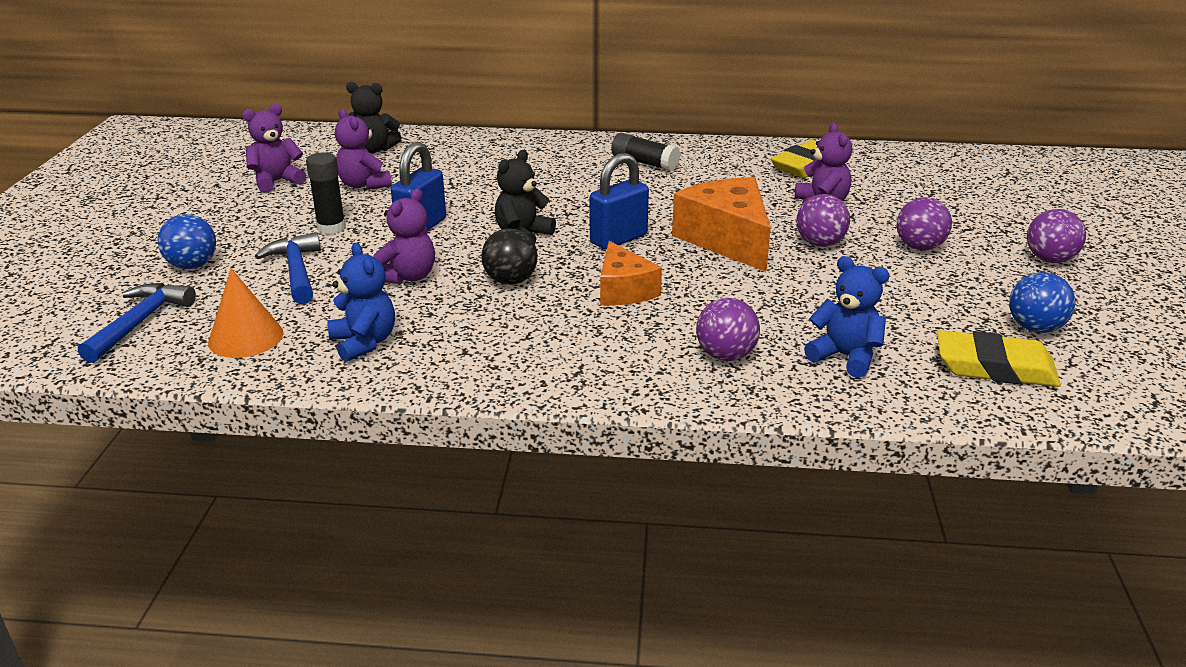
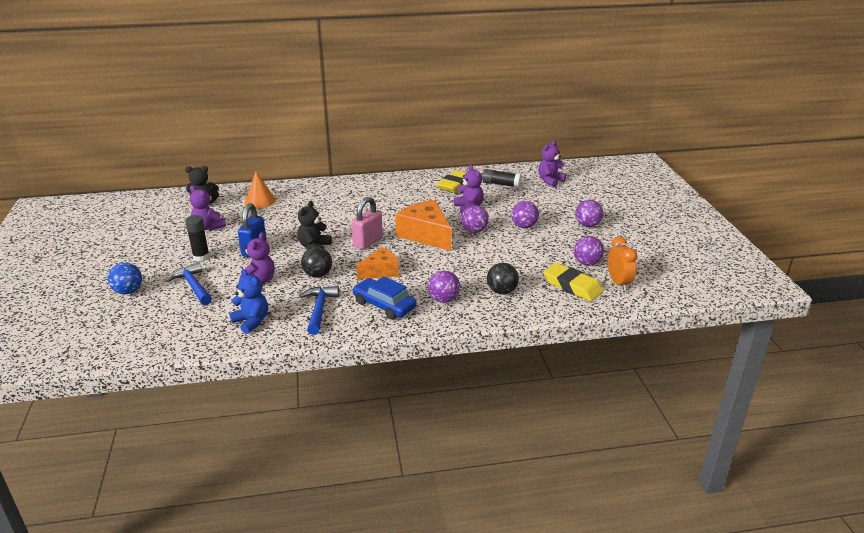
camera: 15 degrees left, 0 degrees up
(140, 322) = (115, 329): blue hammer -> blue hammer (319, 309)
(246, 337) = (183, 329): orange cone -> orange cone (260, 201)
(276, 181) = (153, 232): purple teddy bear -> purple teddy bear (550, 181)
(609, 349) = (384, 305): none -> blue car
(618, 239) = (368, 242): blue padlock -> pink padlock
(623, 290) = (380, 271): orange cheese -> orange cheese turned 90 degrees counterclockwise
(644, 163) = (366, 194): black glue stick -> black glue stick (501, 184)
(845, 357) = (501, 291): blue teddy bear -> black ball
(994, 367) = (572, 286): yellow eraser -> yellow eraser turned 45 degrees clockwise
(1034, 328) = (587, 263): blue ball -> purple ball
(1097, 375) = (618, 283): none -> orange clock

